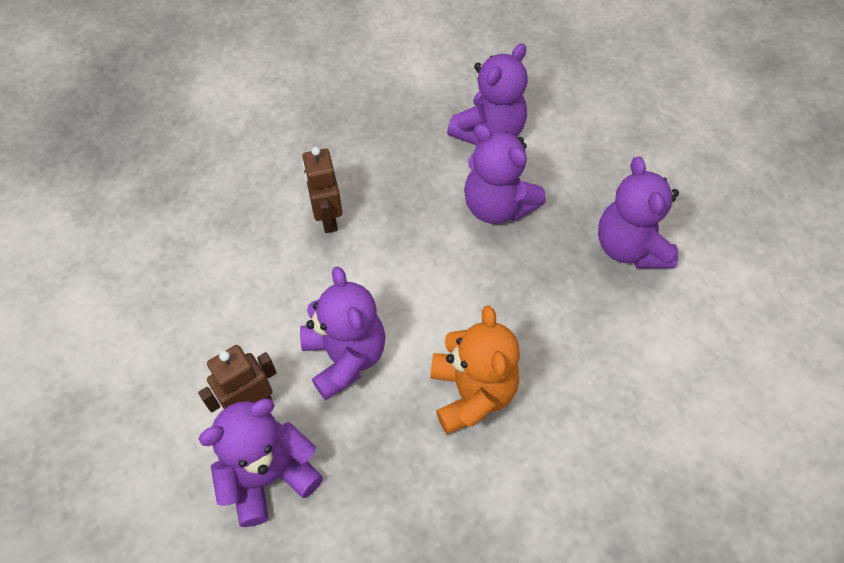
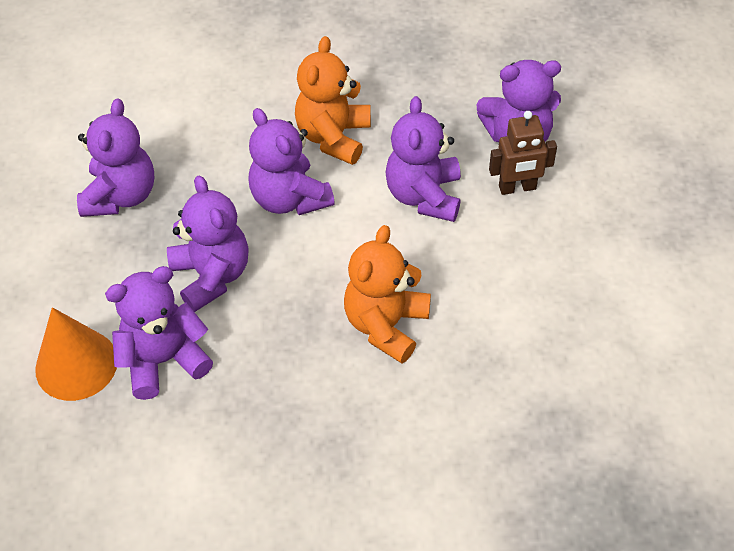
camera: 155 degrees left, 5 degrees down
(327, 218) = (386, 325): brown robot -> orange teddy bear
(475, 303) = (289, 198): none -> purple teddy bear
(550, 107) = (76, 364): none -> orange cone

